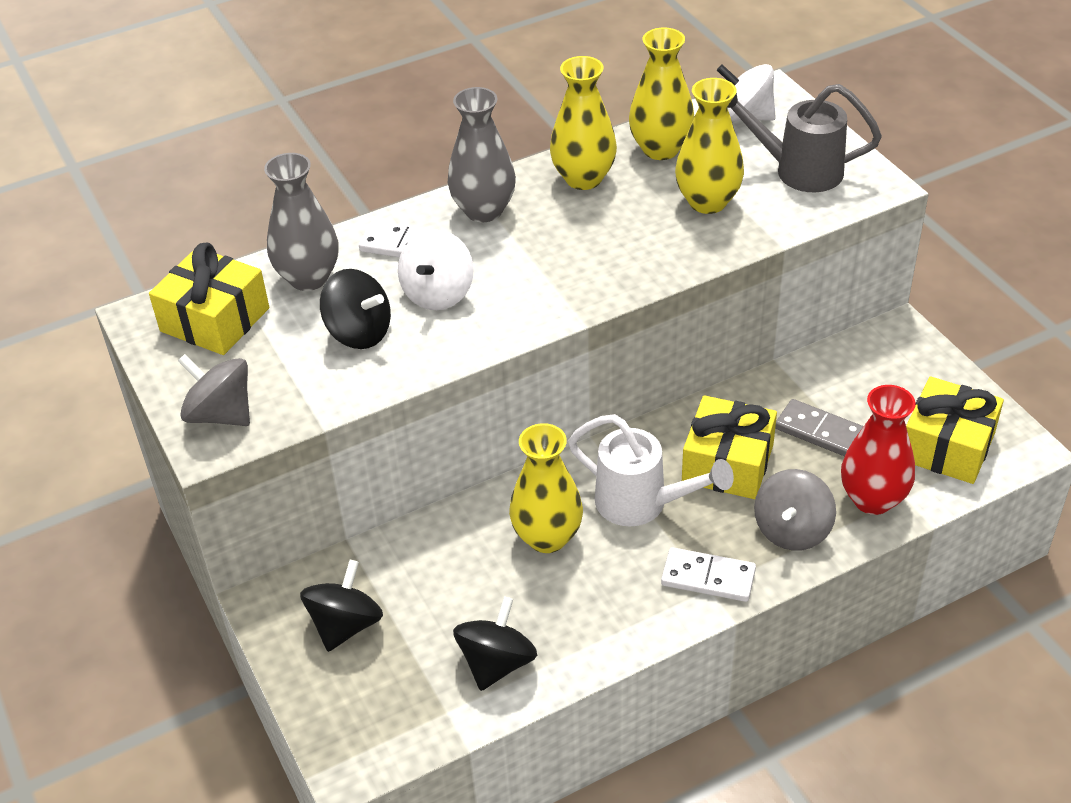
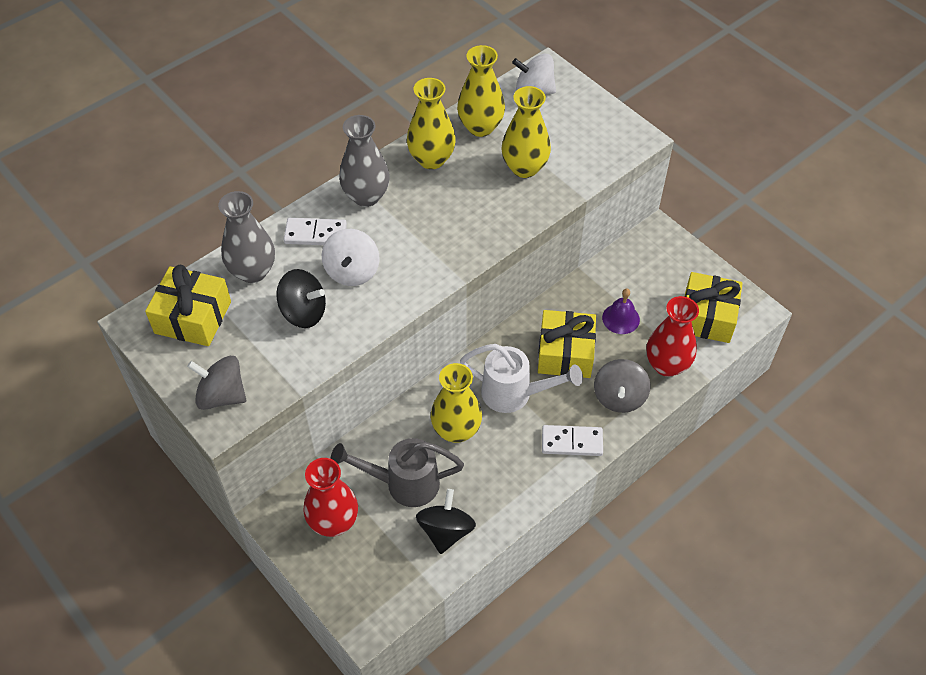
camera: 15 degrees left, 10 degrees up
(345, 625) = (333, 522): black spinning top -> red vase
(797, 170) = (580, 133): grey watering can -> grey watering can (403, 483)
(819, 431) = (621, 318): grey domino -> purple bell

